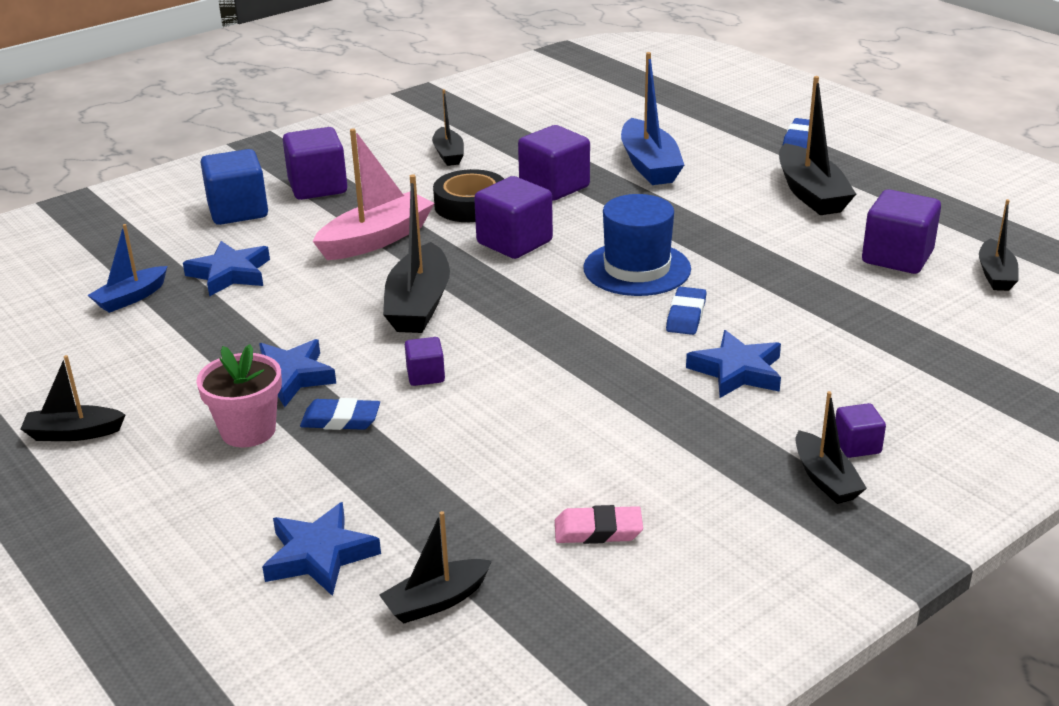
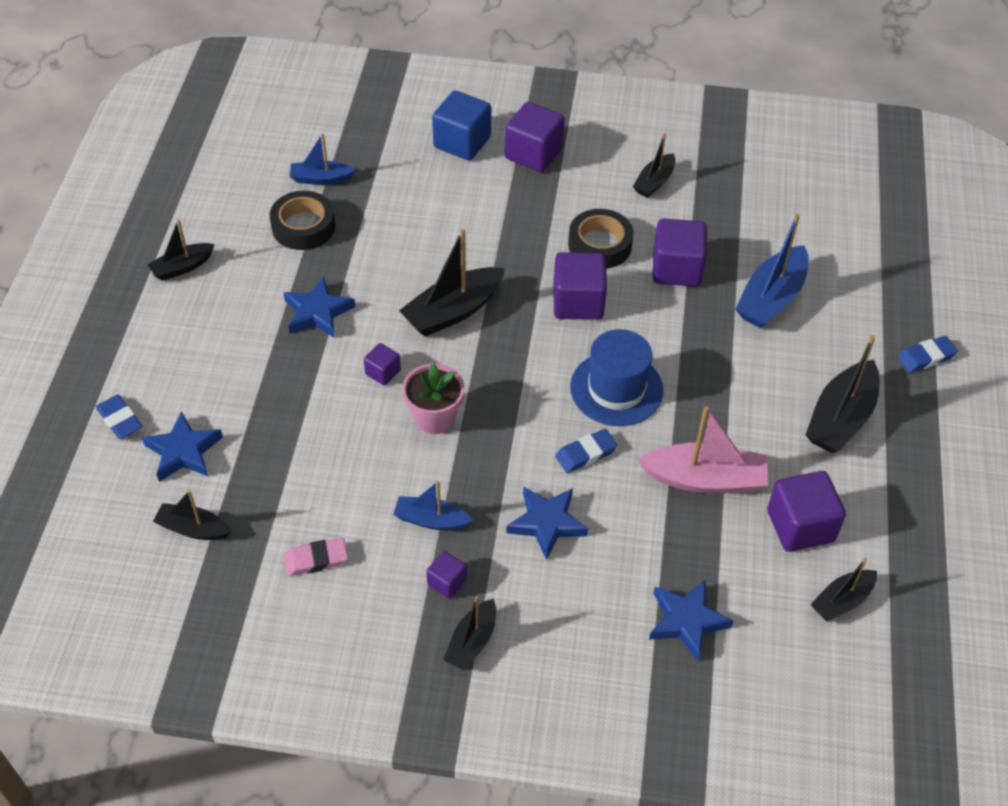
camera: 45 degrees right, 20 degrees up
(74, 433) = (182, 267): black boat -> black boat turned 75 degrees counterclockwise
(168, 335) = (303, 226): none -> black tape
(230, 274) = (391, 199): blue star -> blue star (687, 621)
(248, 431) = (254, 336): pink flower pot -> pink flower pot (434, 418)
(341, 419) = (303, 367): blue eraser -> blue eraser (120, 419)
(376, 239) = (504, 233): pink boat -> pink boat (704, 479)
(598, 530) = (316, 559): pink eraser -> pink eraser turned 60 degrees counterclockwise
(646, 433) = (431, 520): none -> blue boat
(857, 445) = (525, 638): purple cube -> purple cube (447, 582)

